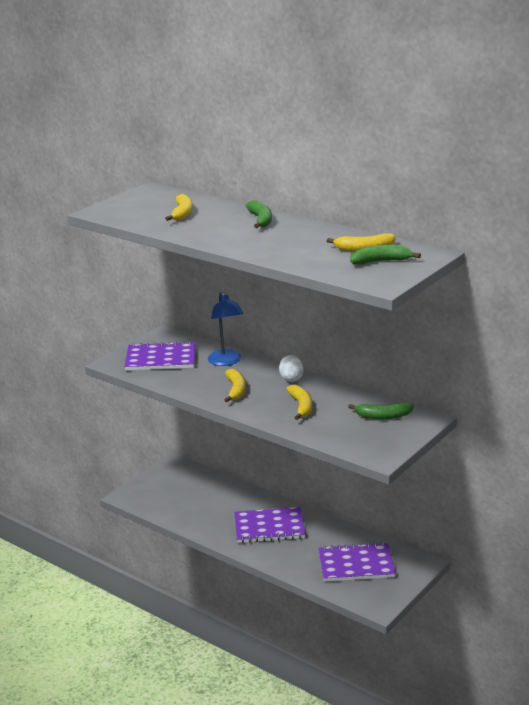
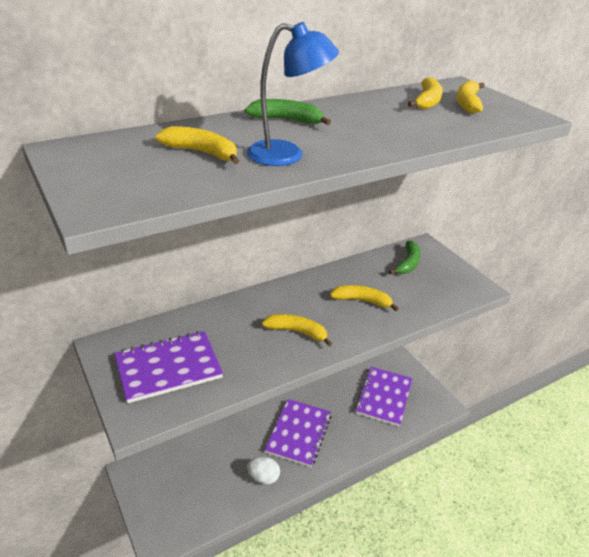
camera: 70 degrees left, 10 degrees up
(160, 359) = (168, 367): purple notebook -> purple notebook turned 45 degrees clockwise
(226, 362) = (225, 318): blue lamp -> blue lamp (287, 155)
(291, 378) = (300, 288): white egg -> white egg (263, 477)
(381, 261) = (467, 103): green banana -> yellow banana

